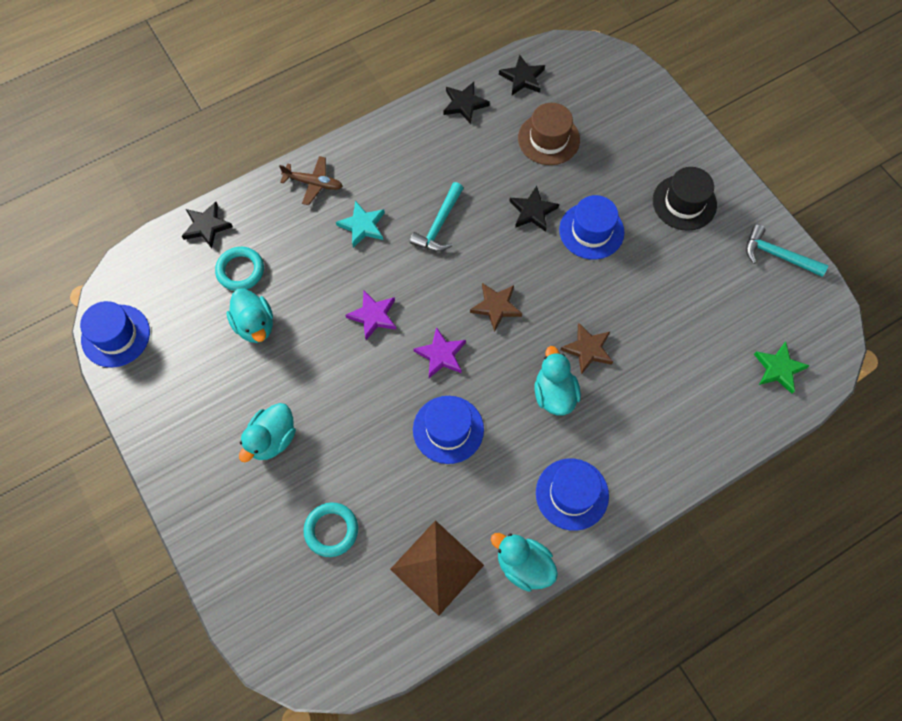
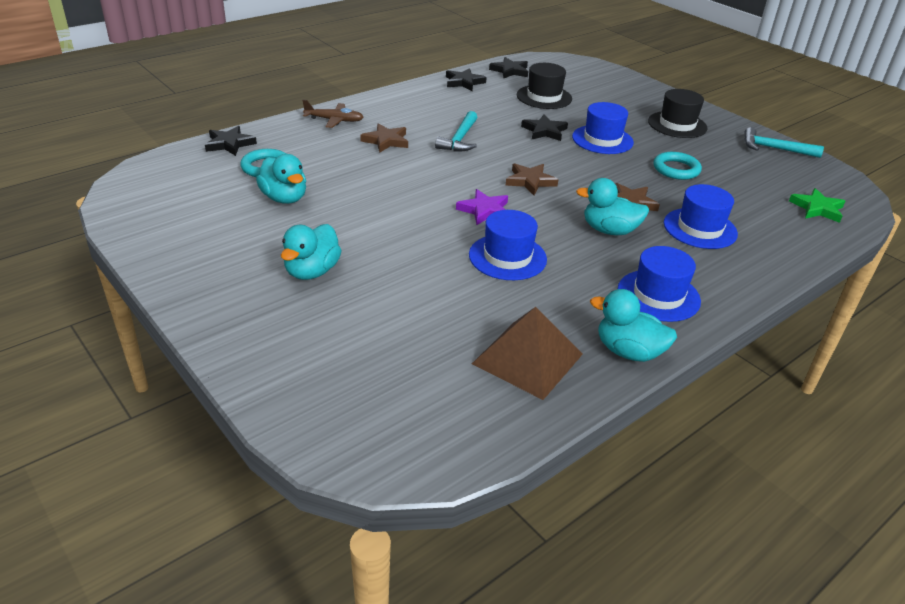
camera: 10 degrees left, 30 degrees down
(116, 336) = (129, 209): blue hat -> blue hat (700, 228)
(331, 530) = (393, 336): turquoise ring -> turquoise ring (676, 169)
(362, 226) = (386, 141): turquoise star -> brown star
(373, 316) = (408, 190): purple star -> none
(548, 139) = (544, 97): brown hat -> black hat
(554, 394) = (609, 230): turquoise duck -> turquoise duck turned 60 degrees counterclockwise

